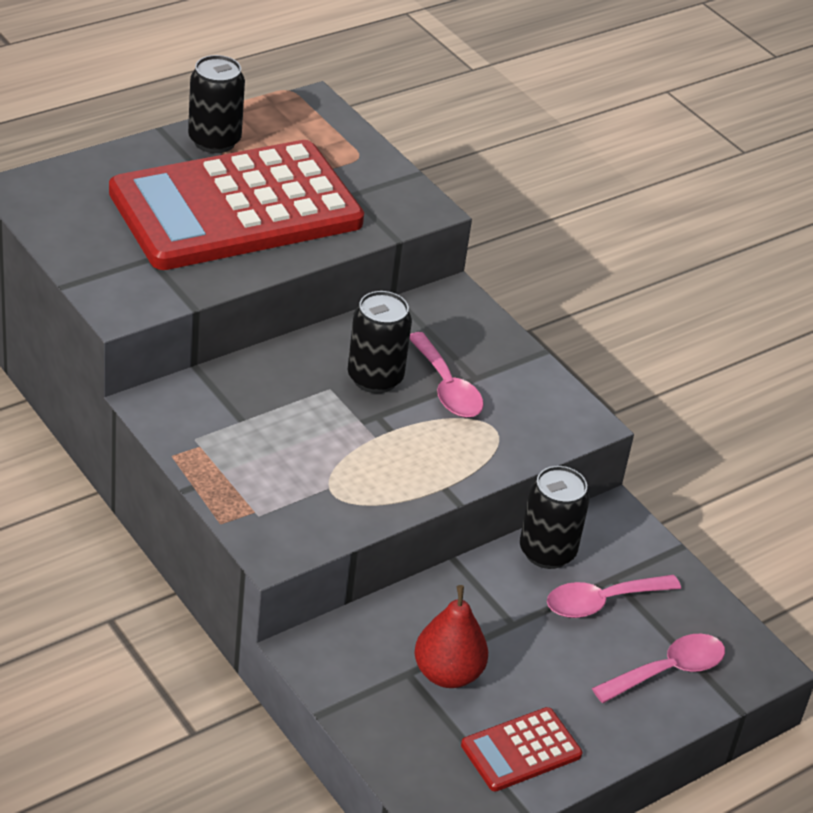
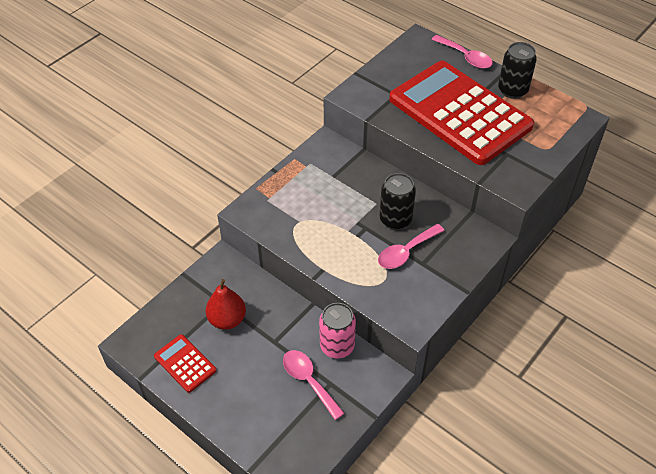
camera: 80 degrees right, 10 degrees up
(547, 552) = (337, 346): black can -> pink can
(668, 670) = (267, 425): pink spoon -> pink spoon (465, 57)

